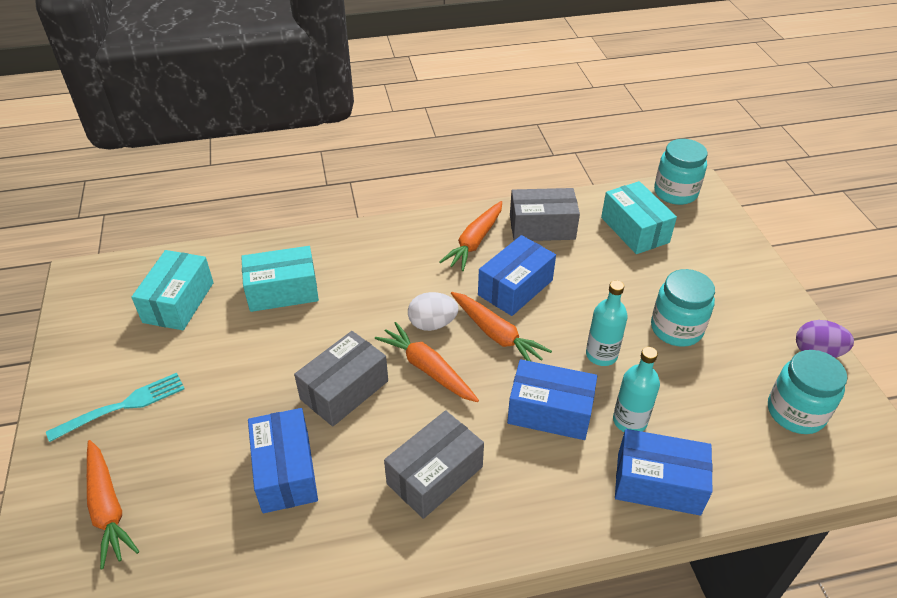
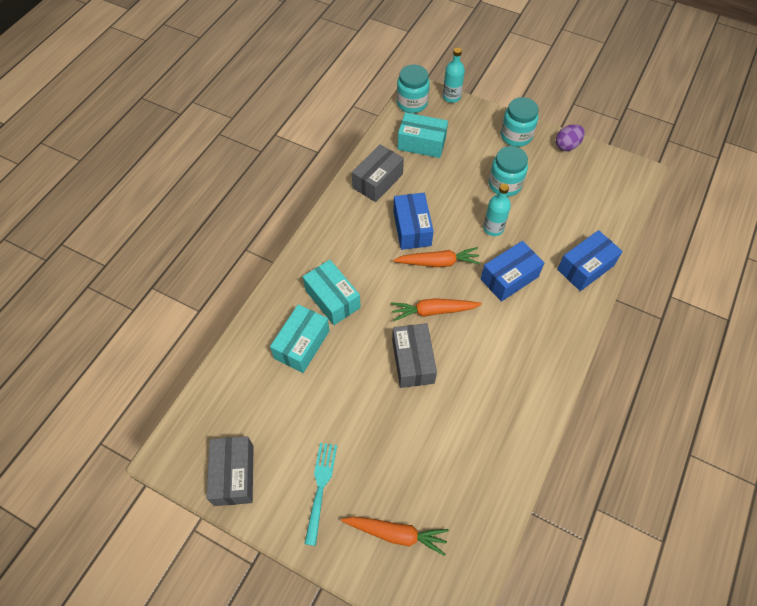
camera: 50 degrees left, 15 degrees up
(179, 302) = (254, 409): turquoise box -> turquoise box (332, 299)
(285, 471) = (446, 425): blue box -> none
(432, 324) = (402, 286): white egg -> none
(435, 475) = (506, 356): grey box -> grey box (234, 475)
(475, 242) = (357, 220): orange carrot -> none
(629, 421) = (542, 250): turquoise bottle -> turquoise bottle (451, 97)
(795, 412) = (591, 183): turquoise jar -> turquoise jar (516, 136)

